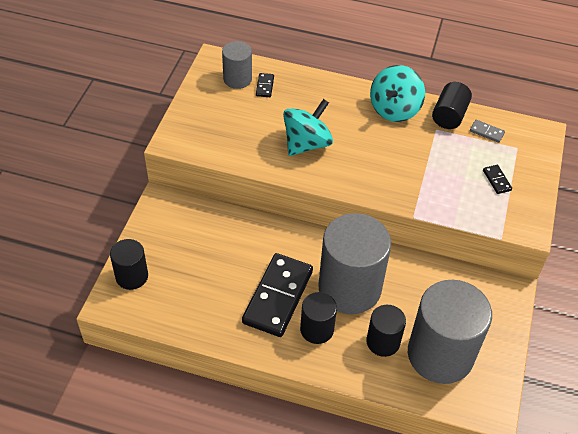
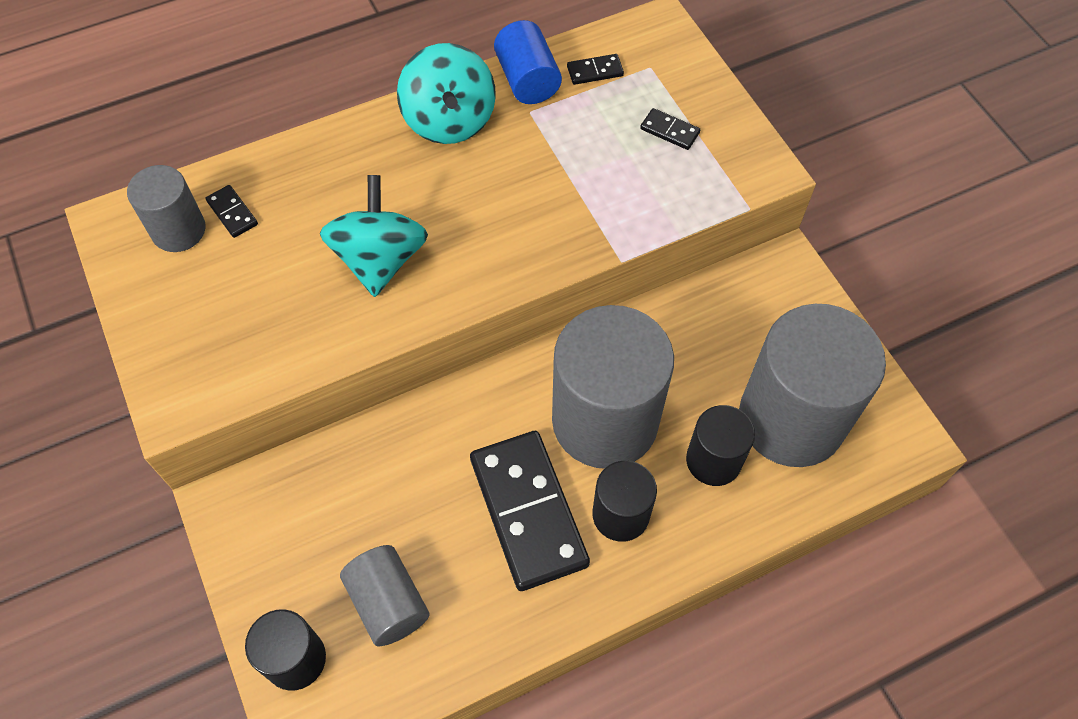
camera: 40 degrees left, 10 degrees up
(186, 285) = (388, 603): none -> grey cylinder
(449, 115) = (527, 80): black cylinder -> blue cylinder
(486, 132) = (595, 71): grey domino -> black domino

